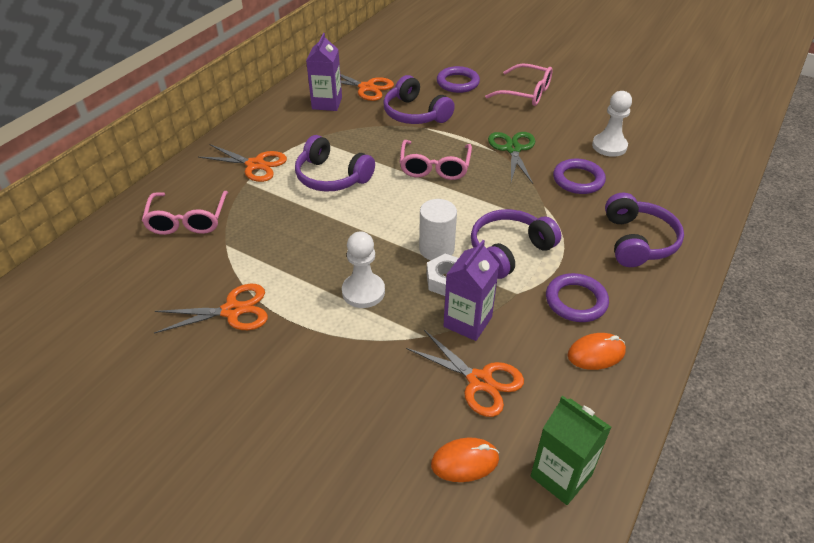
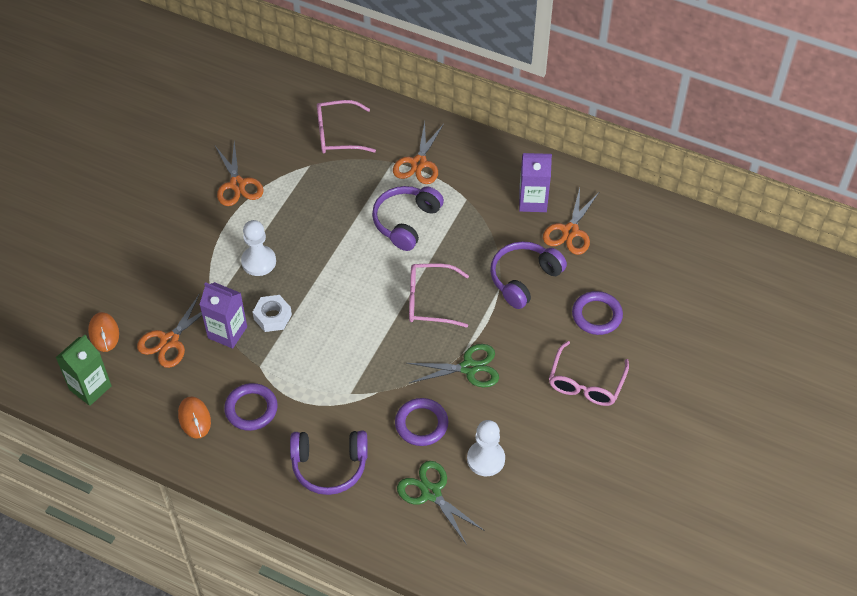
camera: 85 degrees right, 10 degrees up
(436, 249) = (311, 308): white cylinder -> none
(509, 251) = (311, 362): purple headphones -> none
(651, 178) = (431, 493): none -> green scissors

